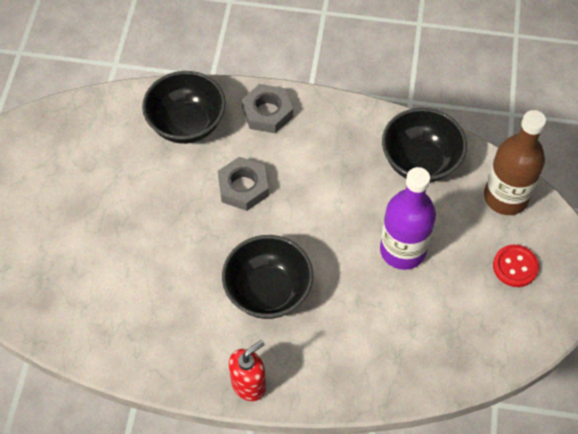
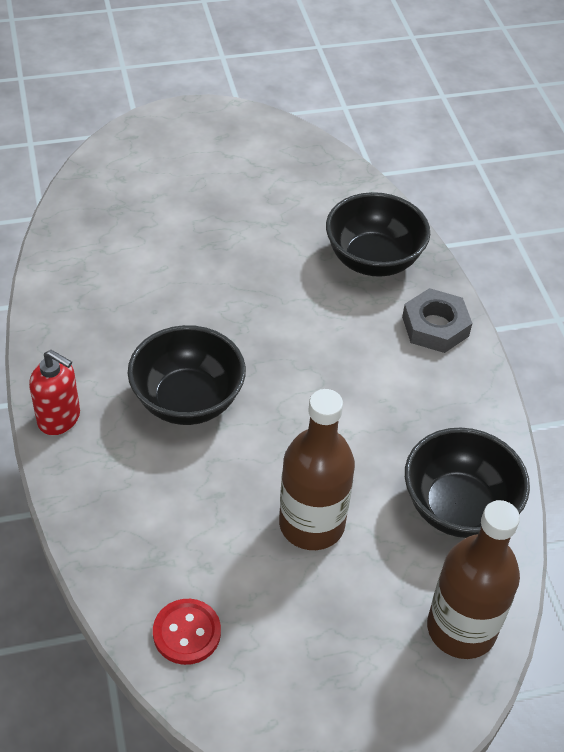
camera: 65 degrees right, 10 degrees down
(243, 187) = (317, 335): grey nut -> none
(402, 250) = (311, 524): purple bottle -> brown bottle
(515, 266) = (352, 670): red button -> red button (187, 633)

